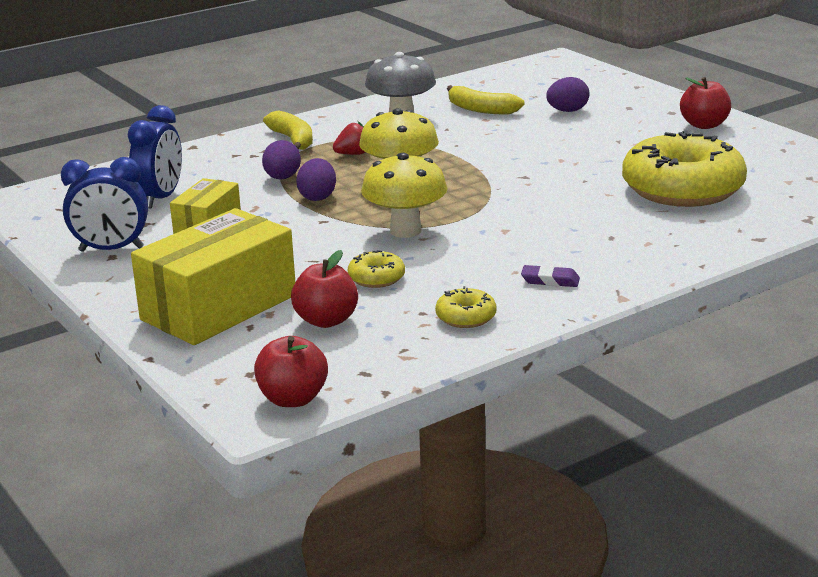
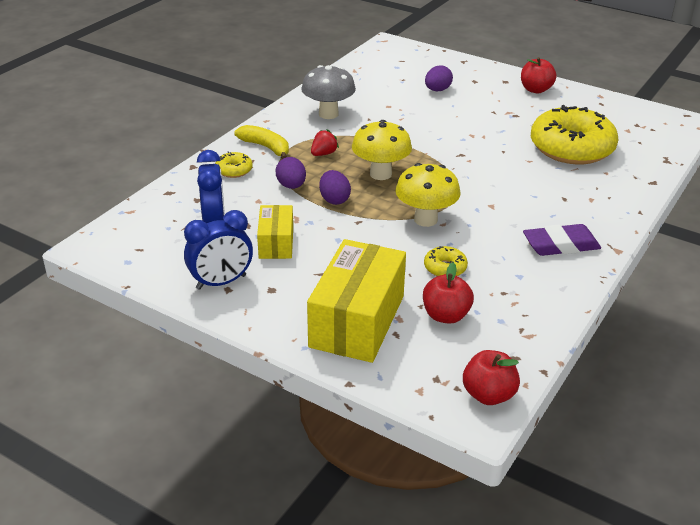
camera: 25 degrees left, 10 degrees up
(466, 317) = (536, 290): yellow donut -> yellow donut (234, 170)
(481, 109) = (377, 97): yellow banana -> none
(550, 280) = (560, 245): purple eraser -> purple eraser, size x1.84

